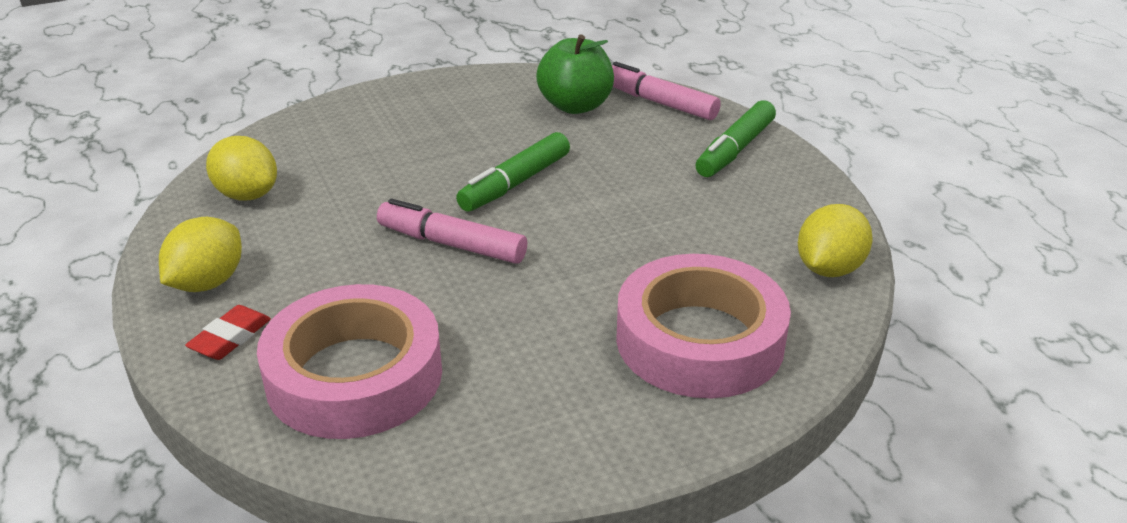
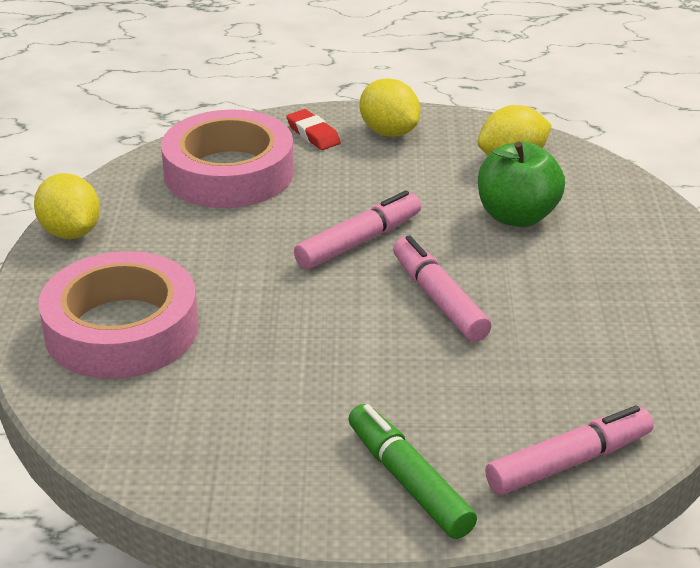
camera: 115 degrees right, 0 degrees up
(515, 183) = (439, 299): green marker -> pink marker
(575, 106) = (593, 388): green apple -> green apple (517, 216)
(829, 269) = (139, 448): yellow lemon -> yellow lemon (70, 232)

